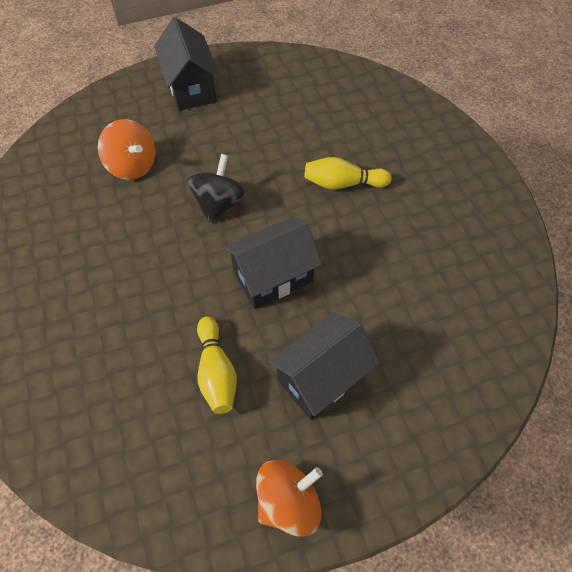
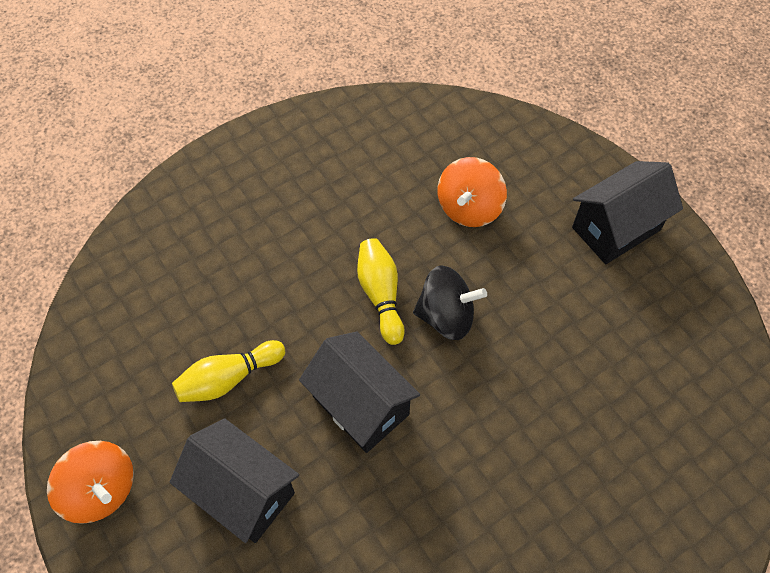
camera: 75 degrees right, 0 degrees up
(343, 183) = (529, 457): yellow bowling pin -> yellow bowling pin (381, 295)

